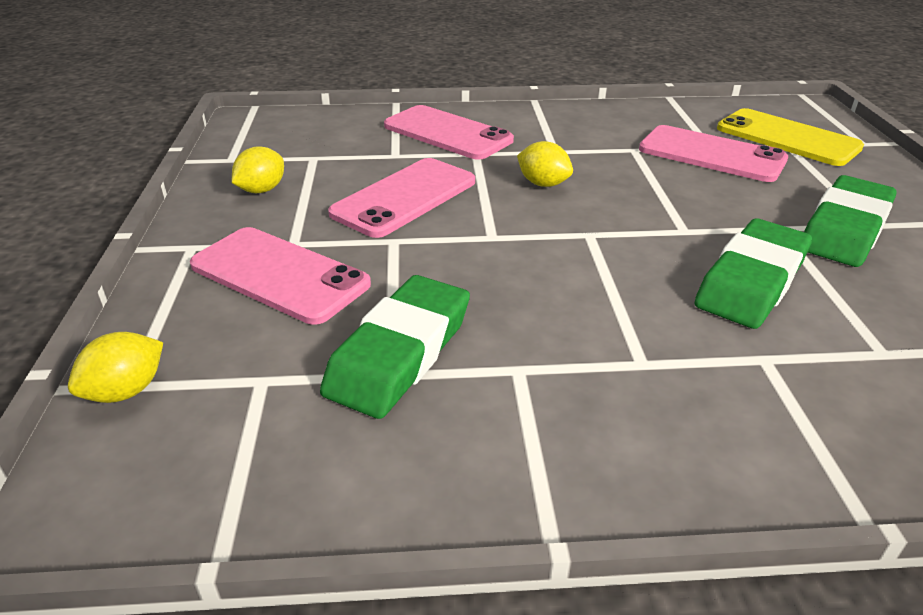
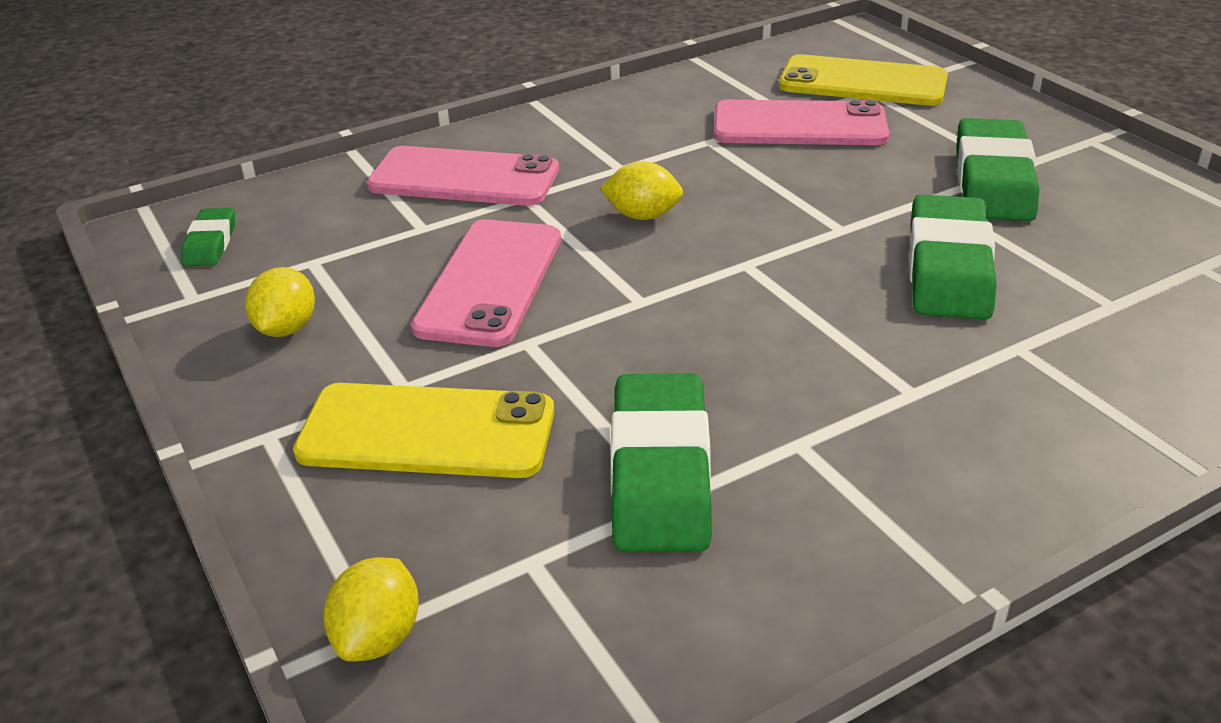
camera: 25 degrees left, 0 degrees up
(269, 133) = (210, 243): none -> green eraser
(279, 275) = (427, 432): pink phone -> yellow phone

